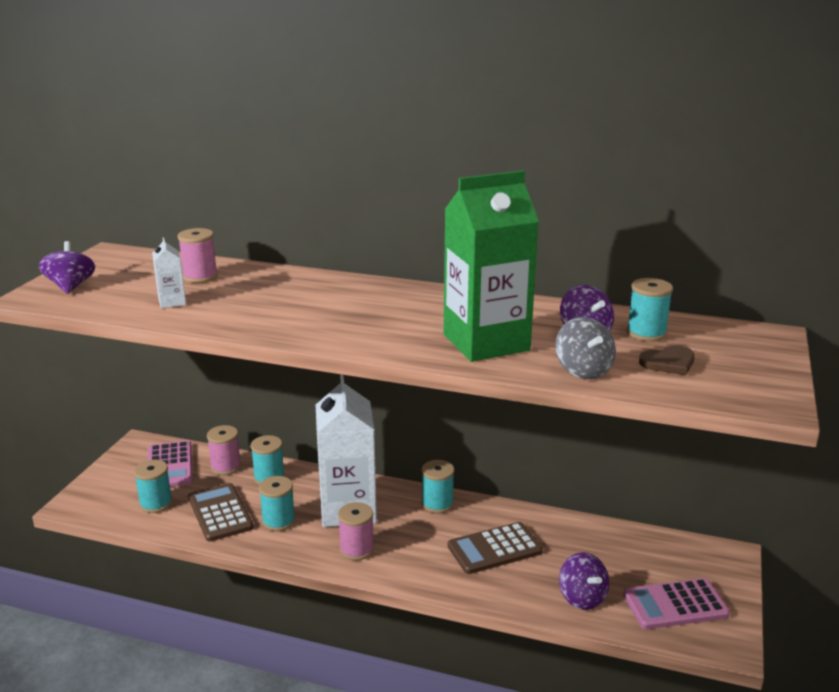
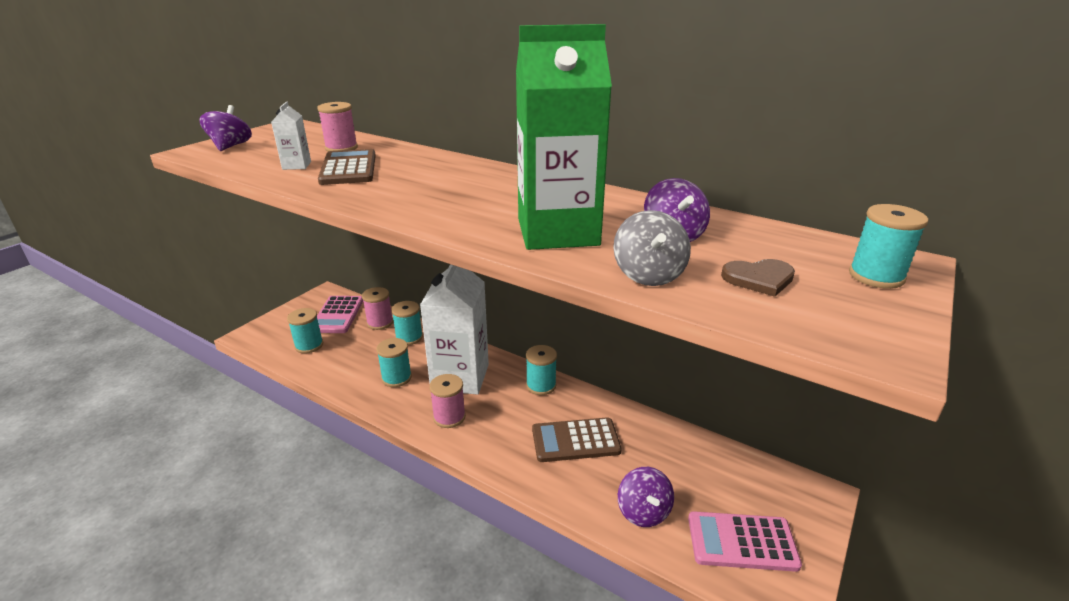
camera: 15 degrees right, 5 degrees up
(220, 513) = (353, 362): brown calculator -> brown calculator (348, 168)
(646, 333) = (746, 242): turquoise spool -> turquoise spool (876, 276)

